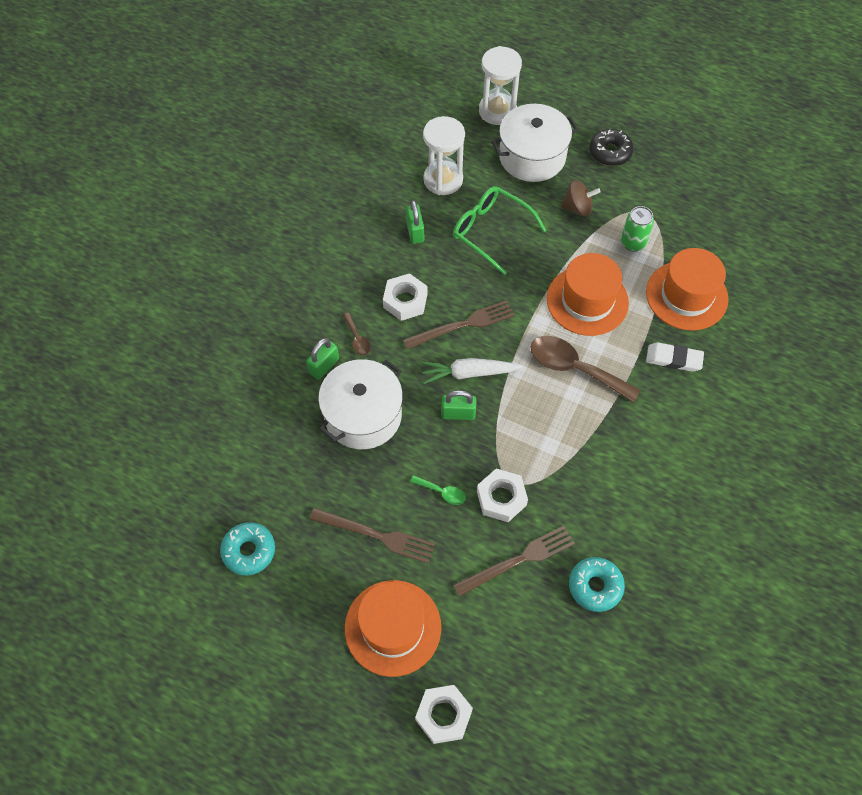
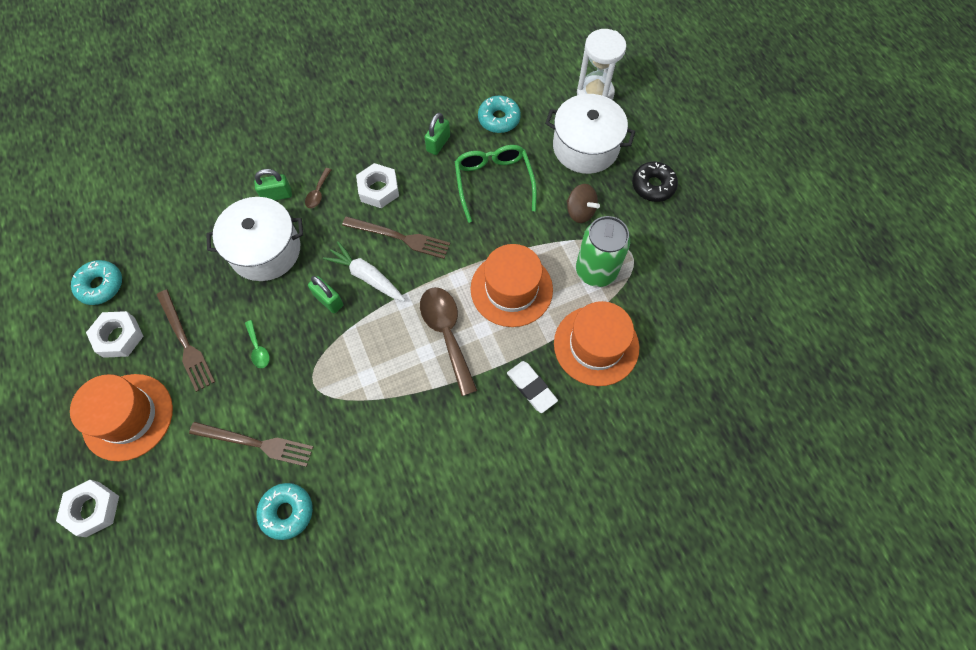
camera: 40 degrees right, 5 degrees up
(443, 180) = (499, 119): white hourglass -> turquoise donut
(501, 498) = (292, 387): white nut -> white nut (119, 337)
(633, 243) = (596, 271): green can -> green can, size x1.61

